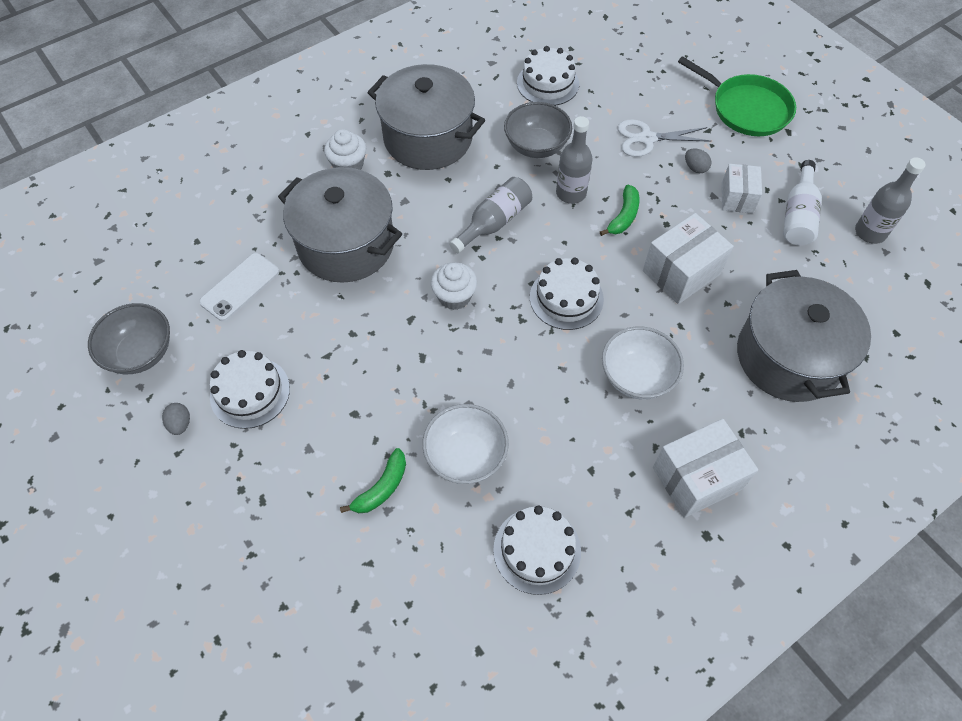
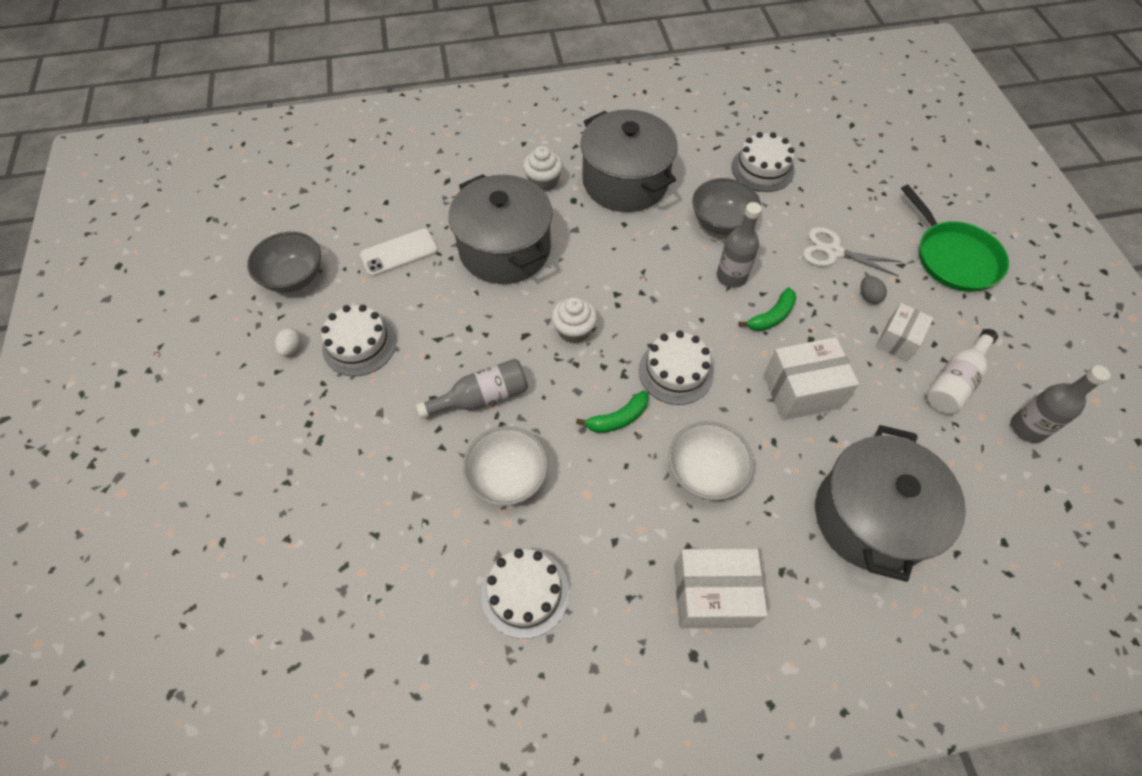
camera: 25 degrees right, 0 degrees up
(180, 424) = (292, 348): grey egg -> white egg
(382, 488) = (421, 473): green banana -> green banana (618, 418)
(494, 222) = (645, 277): grey bottle -> grey bottle (482, 397)

